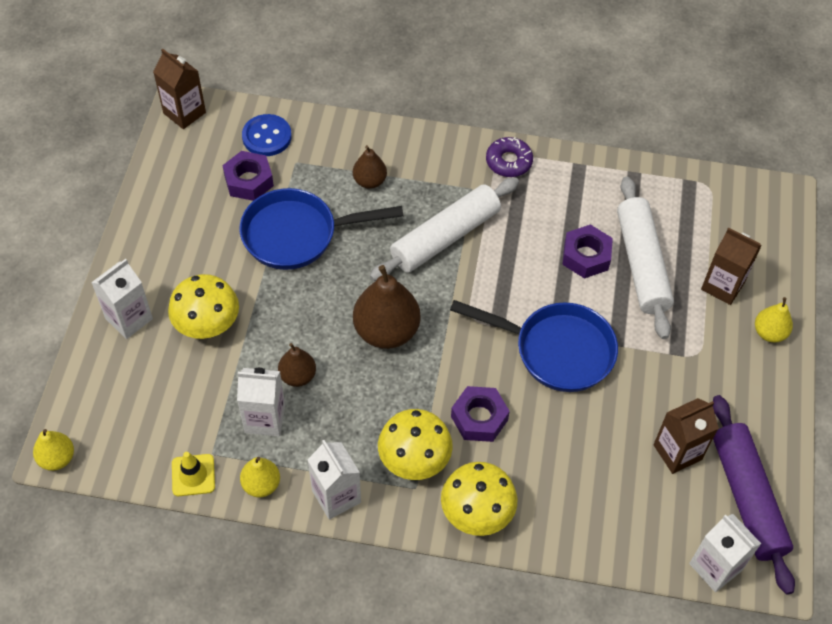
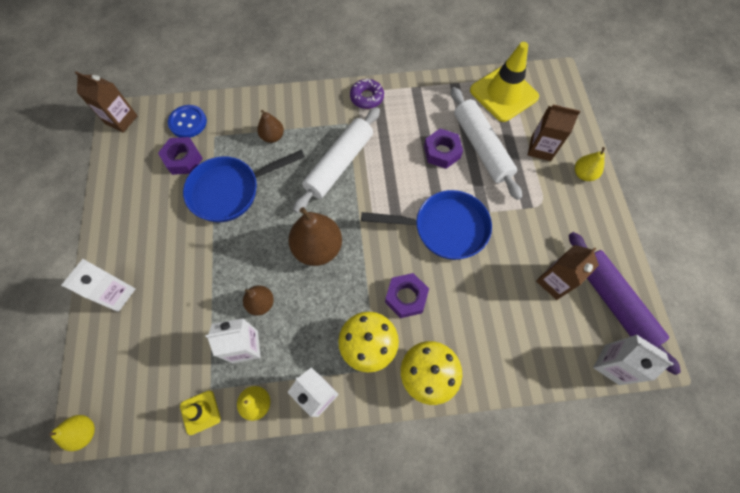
camera: 15 degrees left, 10 degrees up
(207, 324) = (180, 281): yellow mushroom -> none
(698, 202) = (503, 94): none -> yellow traffic cone

